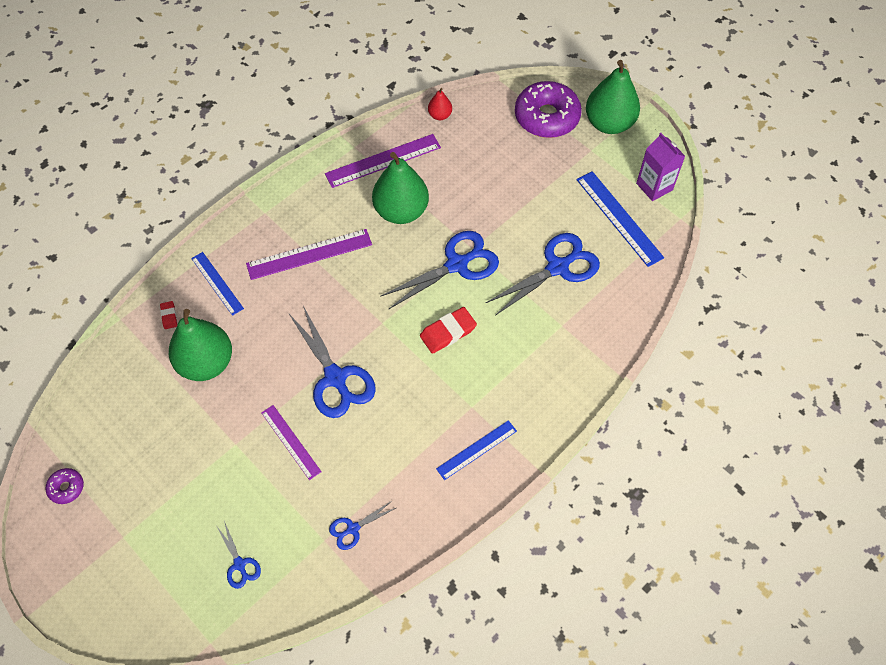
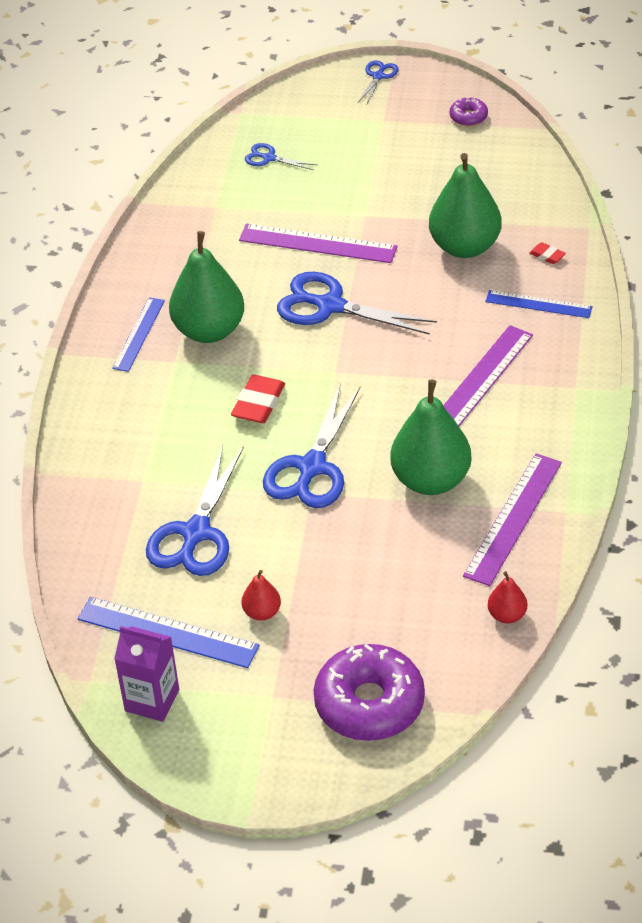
camera: 145 degrees right, 15 degrees down
(290, 442) = (318, 243): purple ruler -> purple ruler, size x1.55
(353, 528) = (198, 226): blue scissors -> blue scissors (378, 76)
(560, 196) = (262, 612): none -> red pear
(609, 123) = (279, 749): green pear -> green pear (209, 330)

